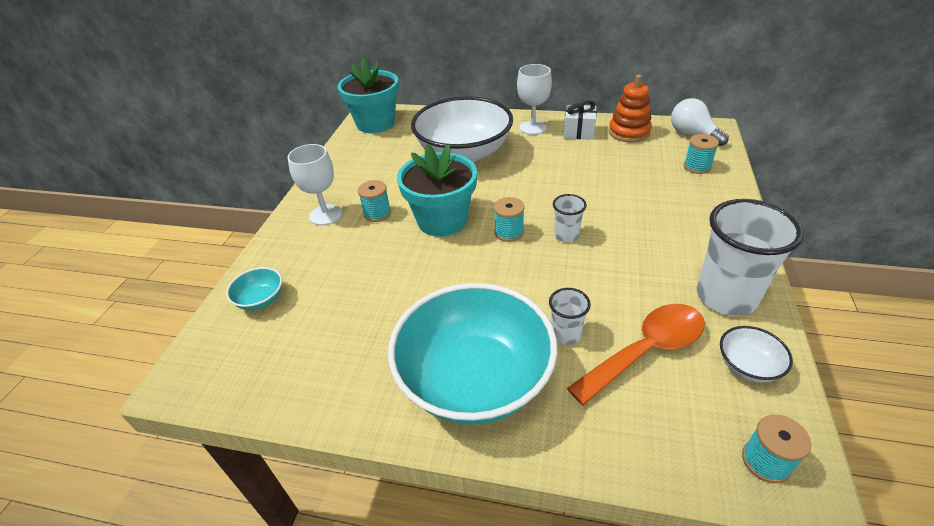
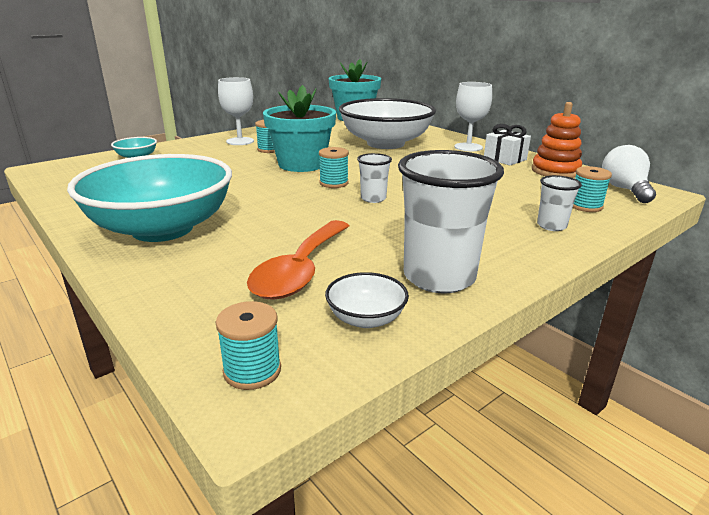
camera: 35 degrees right, 15 degrees down
(566, 334) = (262, 237): white cup -> white cup (551, 226)
(646, 350) = (300, 270): orange spoon -> orange spoon turned 105 degrees clockwise

